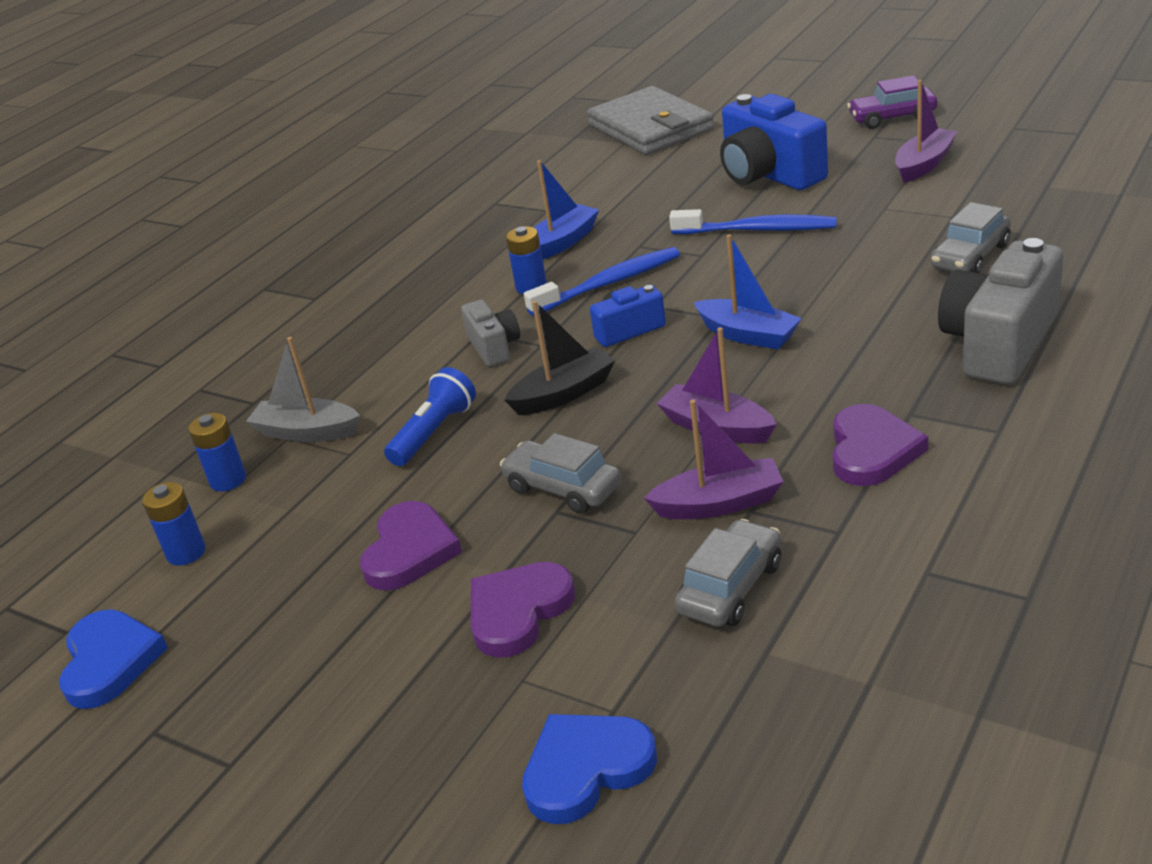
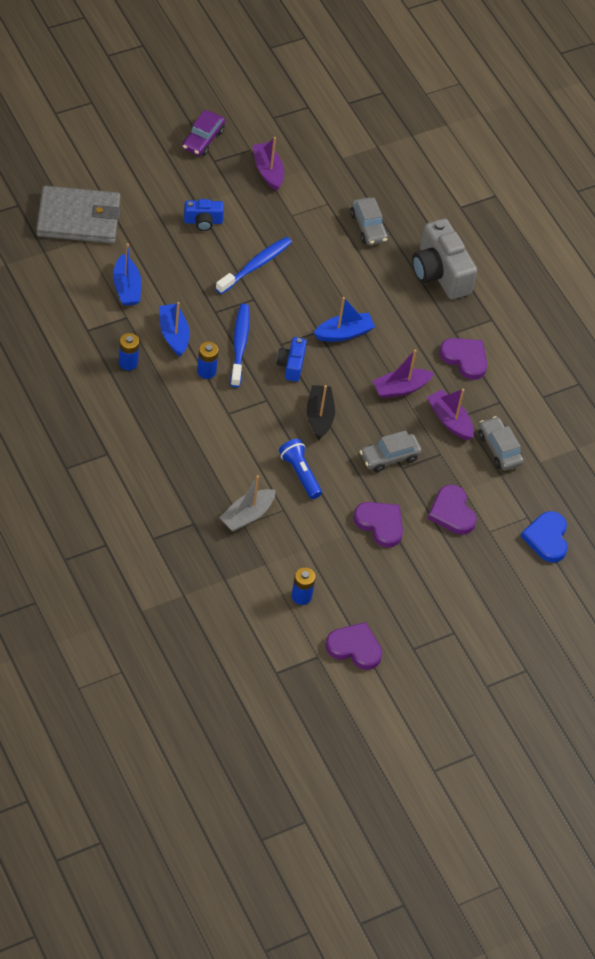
camera: 70 degrees left, 20 degrees up
(110, 661) = (355, 648): blue heart -> purple heart
(228, 480) = (257, 560): blue battery -> blue battery (128, 363)
(494, 347) = (249, 416): grey camera -> none
(592, 190) = (126, 287): none -> blue boat
(719, 504) = (449, 420): purple boat -> purple boat turned 60 degrees counterclockwise
(769, 174) = (203, 221): blue camera -> blue camera, size x0.53

